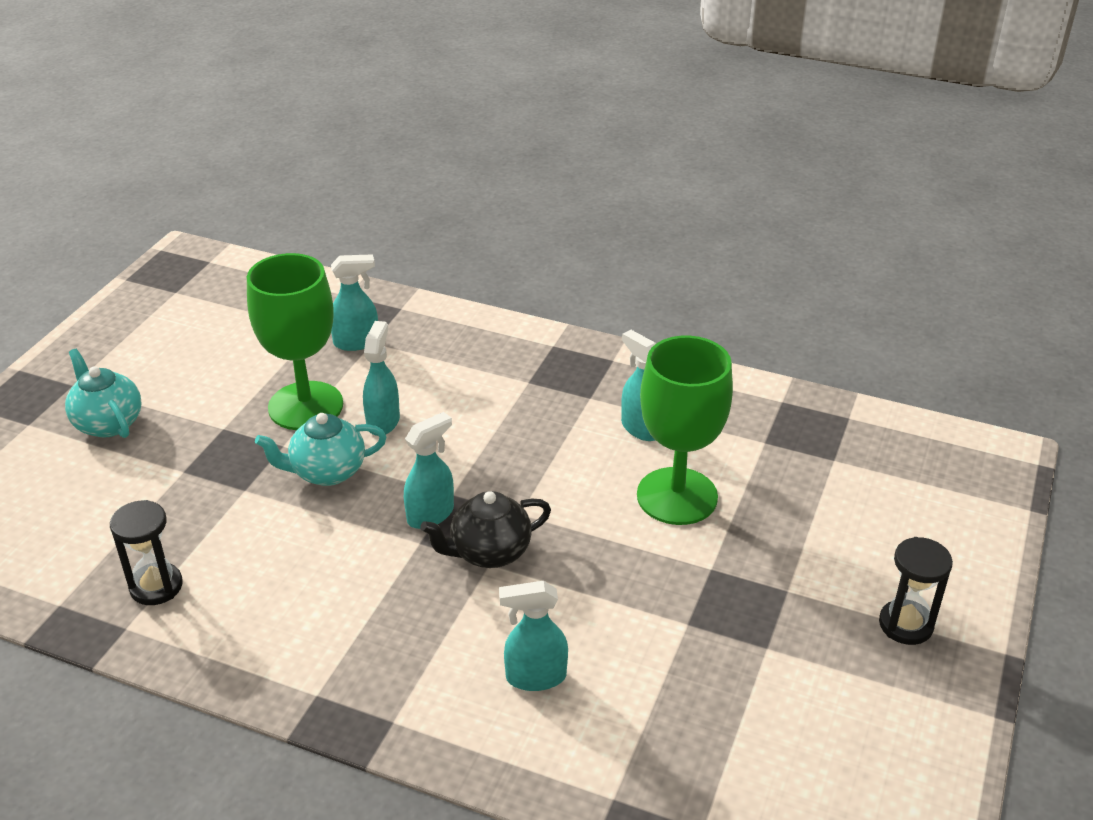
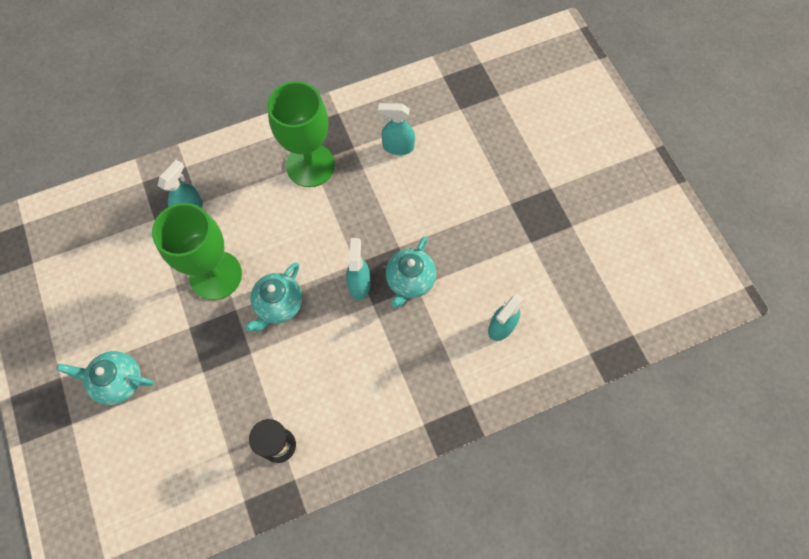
camera: 45 degrees left, 30 degrees up
(383, 421) = (269, 250): turquoise spray bottle -> none
(489, 552) = (410, 281): black teapot -> turquoise teapot
(677, 496) = (456, 175): green goblet -> green goblet (310, 165)
(905, 624) = (610, 165): black hourglass -> none

